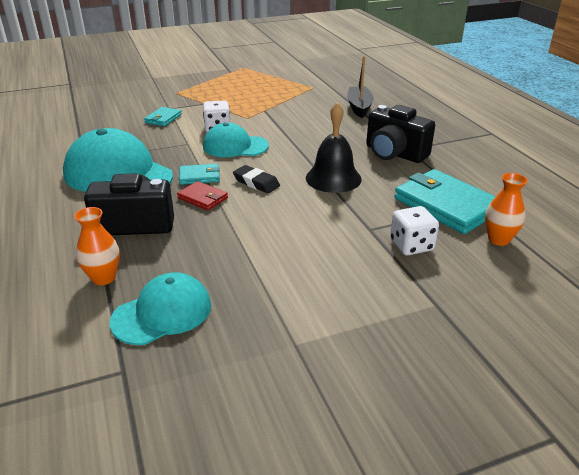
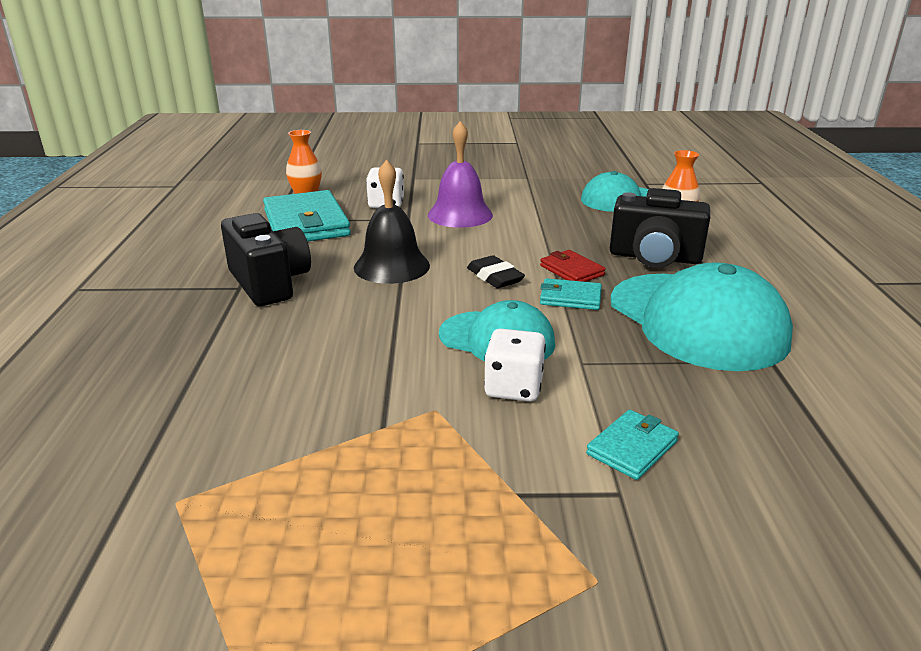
camera: 160 degrees left, 5 degrees down
(327, 244) = (460, 215): none -> purple bell
(359, 107) = (178, 389): black boat -> none

